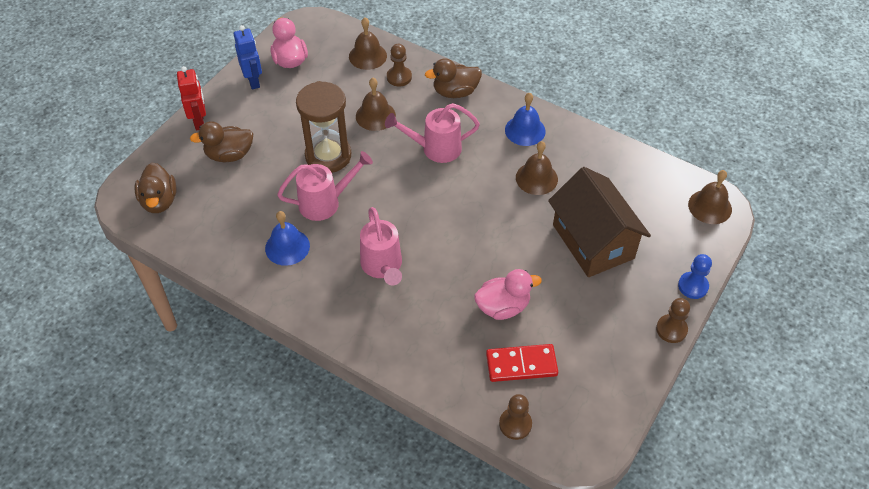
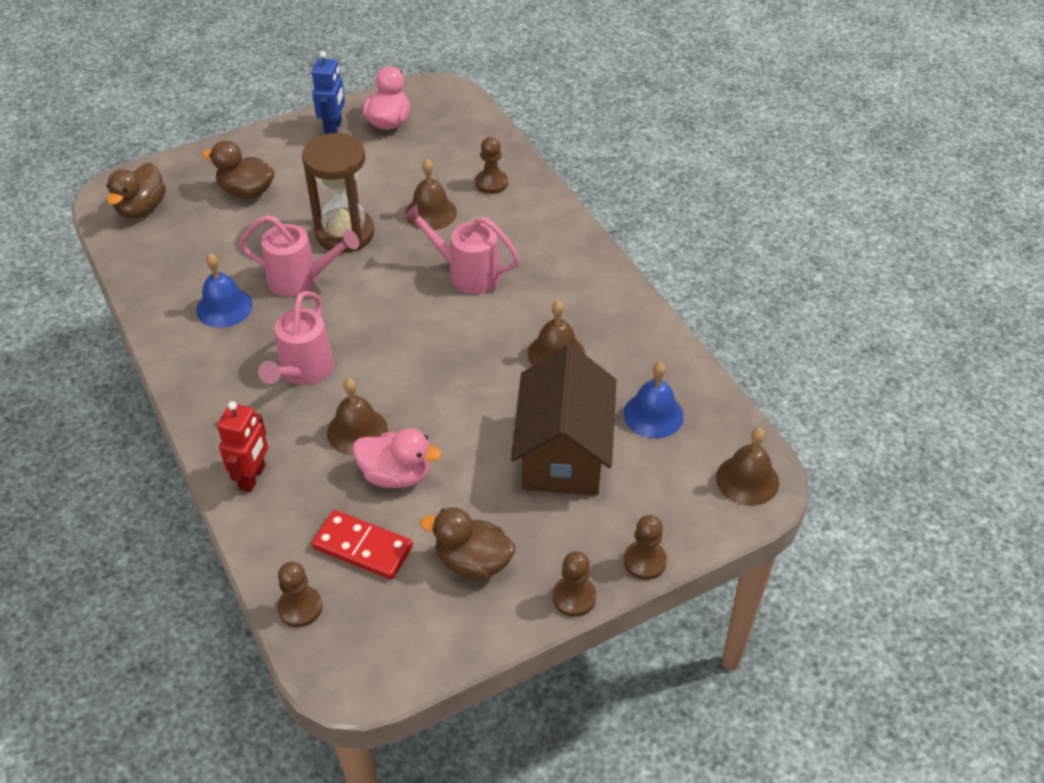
camera: 30 degrees right, 5 degrees down
(199, 121) = (246, 147): red robot -> red robot (252, 477)
(367, 56) = (476, 148): brown bell -> brown bell (357, 431)
(455, 92) = (541, 223): brown duck -> brown duck (473, 562)
(525, 130) = (587, 296): blue bell -> blue bell (653, 414)
(693, 286) = (644, 561): blue pawn -> brown pawn

